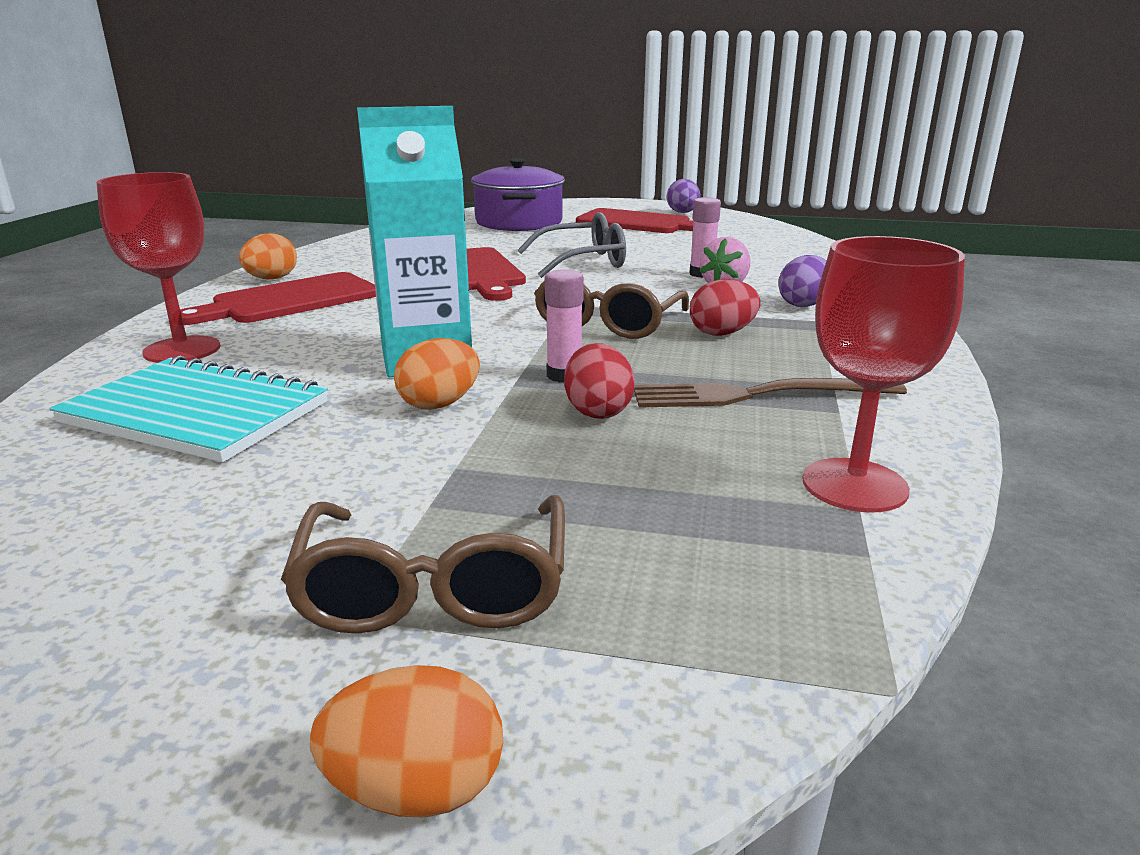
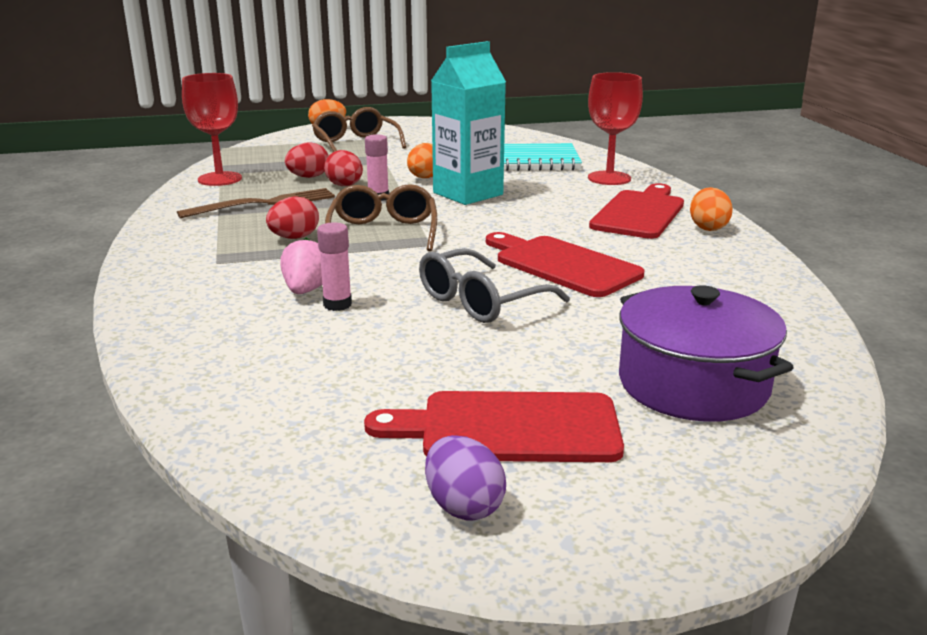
camera: 155 degrees right, 0 degrees up
(653, 451) = (308, 177): none -> red egg
(803, 304) = (228, 278): purple egg -> none

